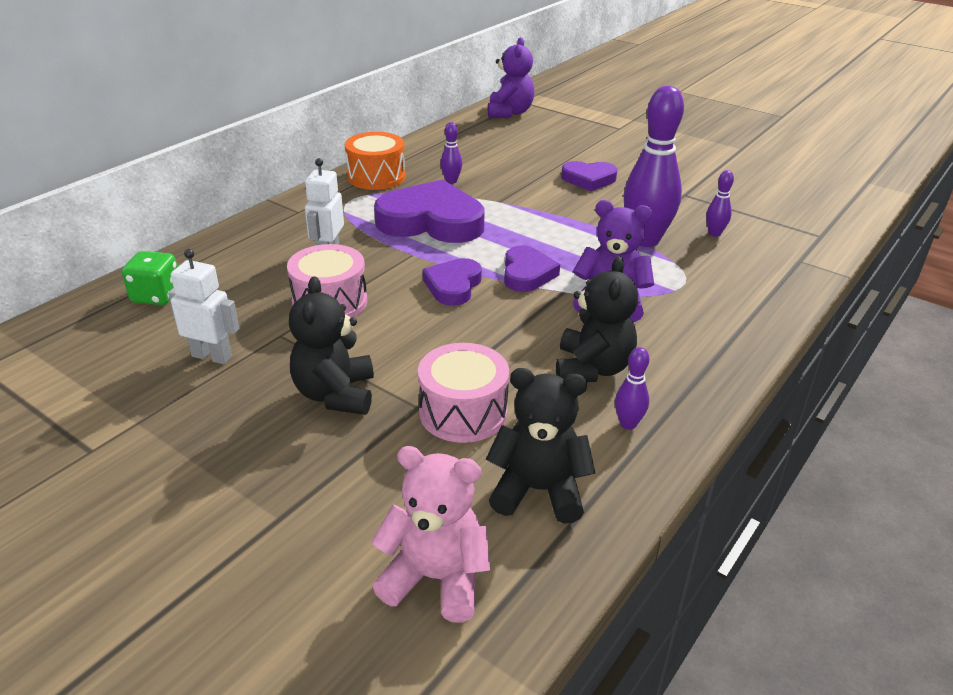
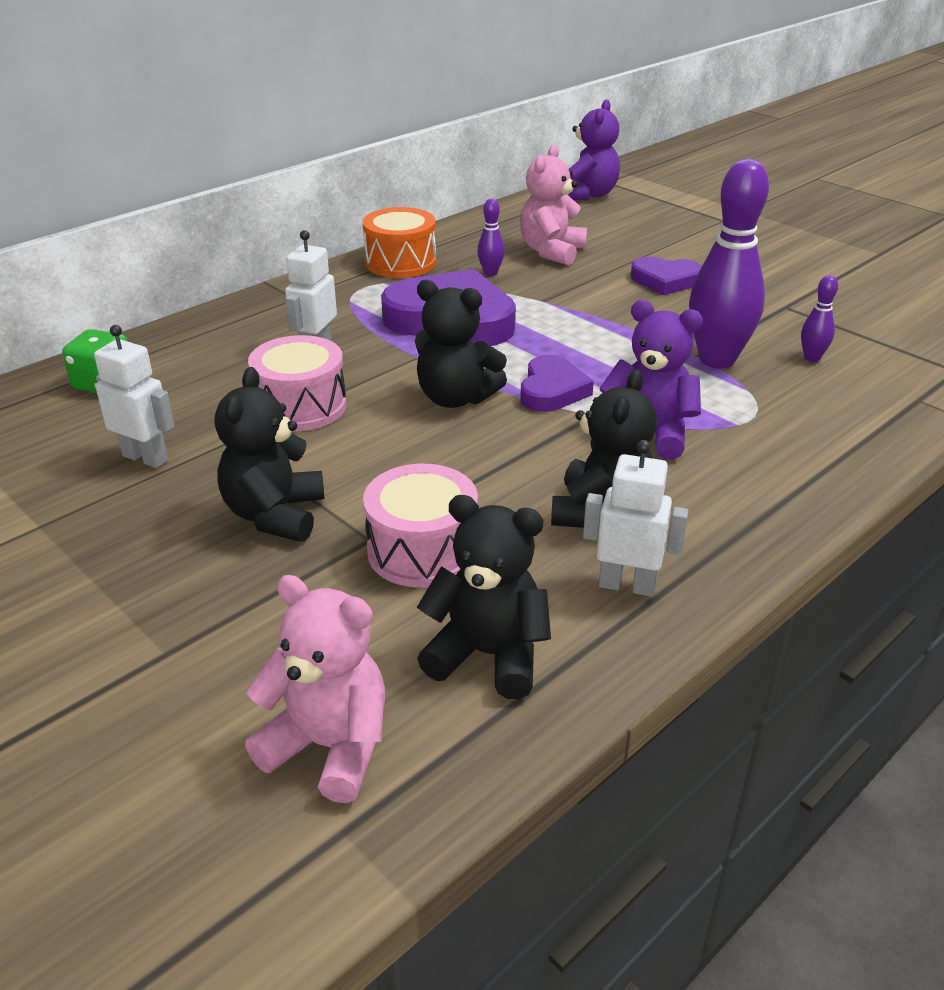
camera: 10 degrees right, 0 degrees up
(453, 286) = (455, 398): purple heart -> black teddy bear
(494, 161) = (551, 252): none -> pink teddy bear
(628, 424) = (627, 585): purple bowling pin -> white robot

